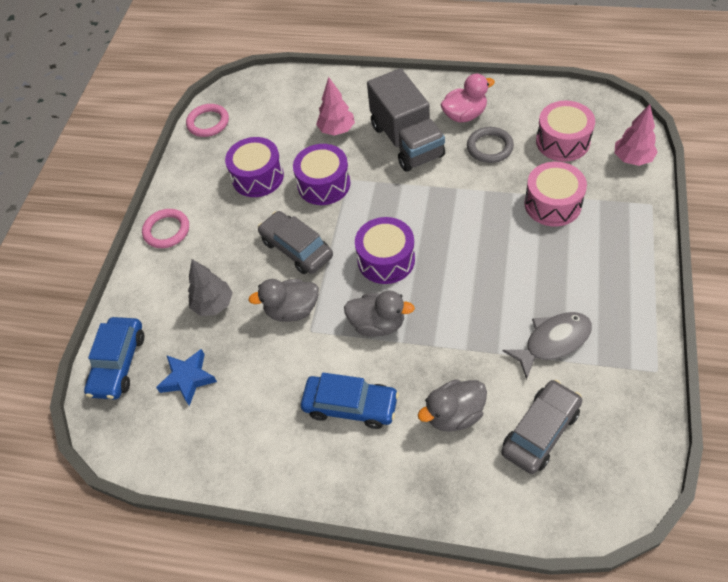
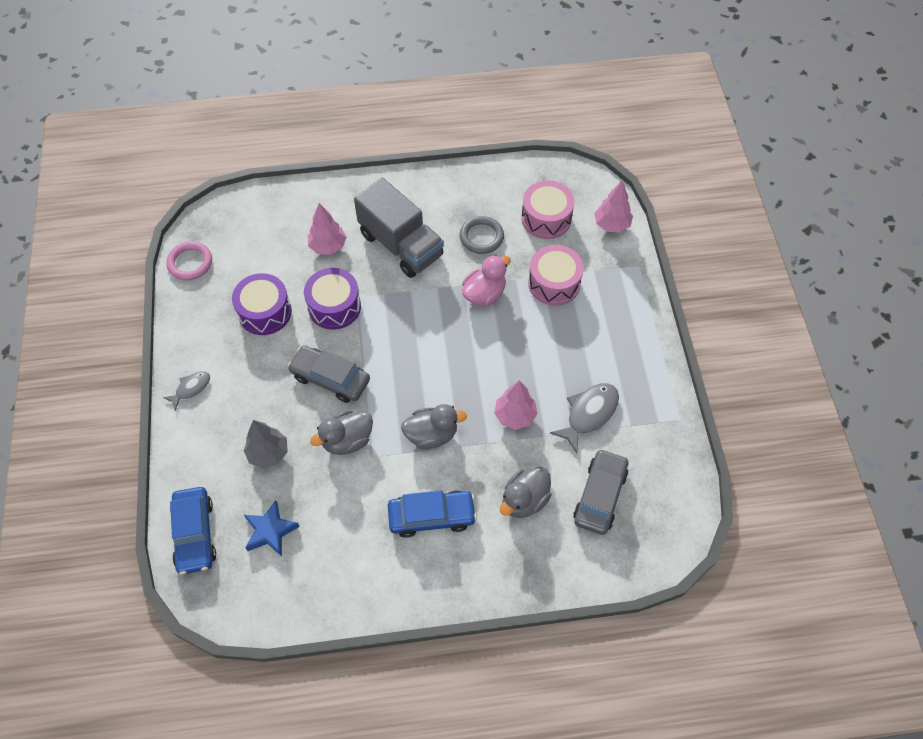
camera: 25 degrees left, 5 degrees up
(167, 230) = (191, 388): pink ring -> grey fish
(386, 260) = (419, 371): purple drum -> none
(464, 115) = (448, 207): pink duck -> pink duck (484, 294)
(471, 325) = (515, 415): none -> pink tree

